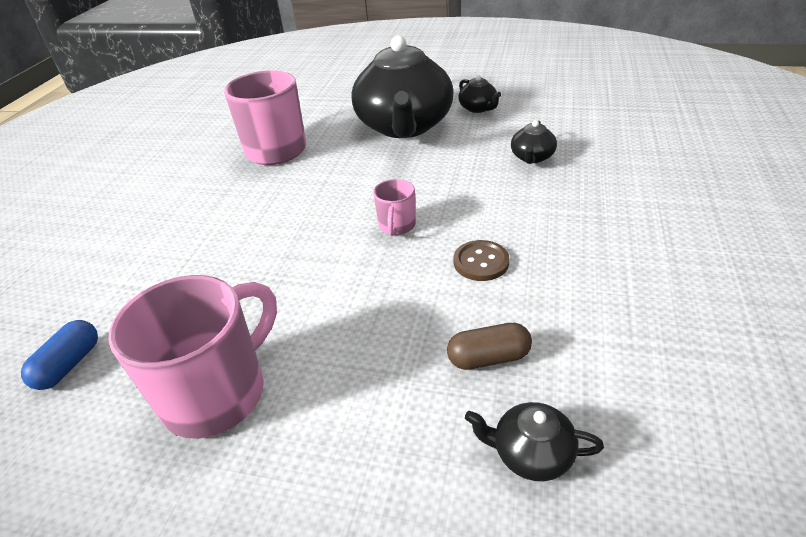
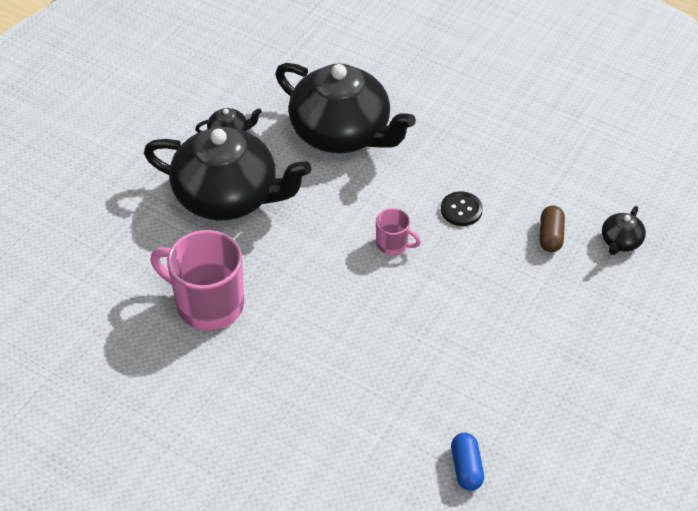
camera: 75 degrees left, 10 degrees up
(69, 365) = (466, 468): blue capsule -> blue capsule turned 45 degrees clockwise
(217, 393) = (528, 377): pink mug -> none
(481, 262) = (461, 210): brown button -> black button
(532, 157) = (342, 133): black teapot -> black teapot, size x2.49

